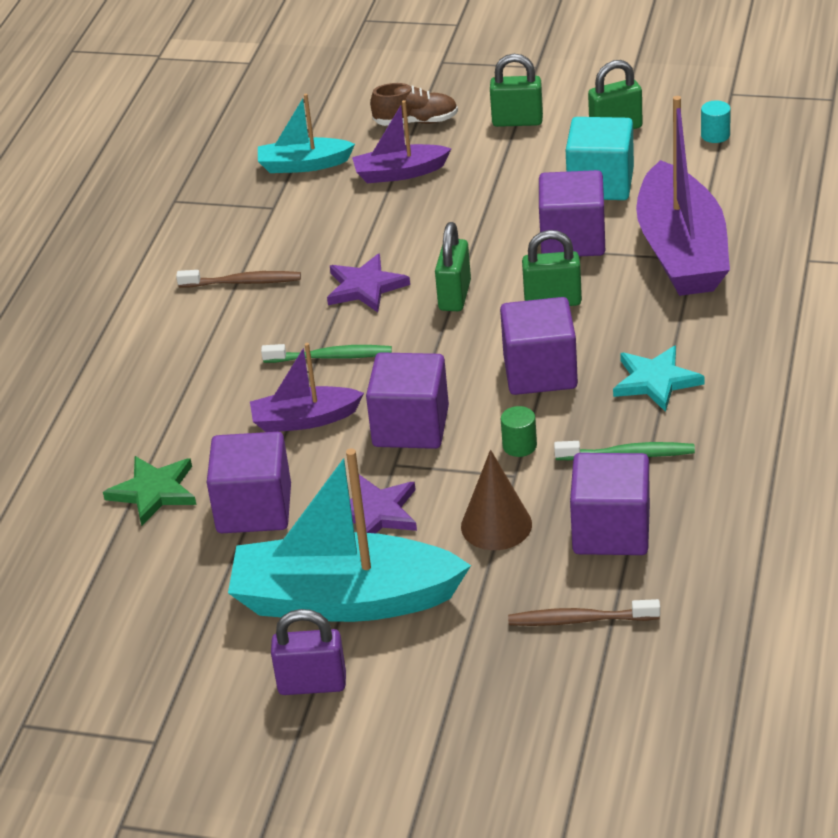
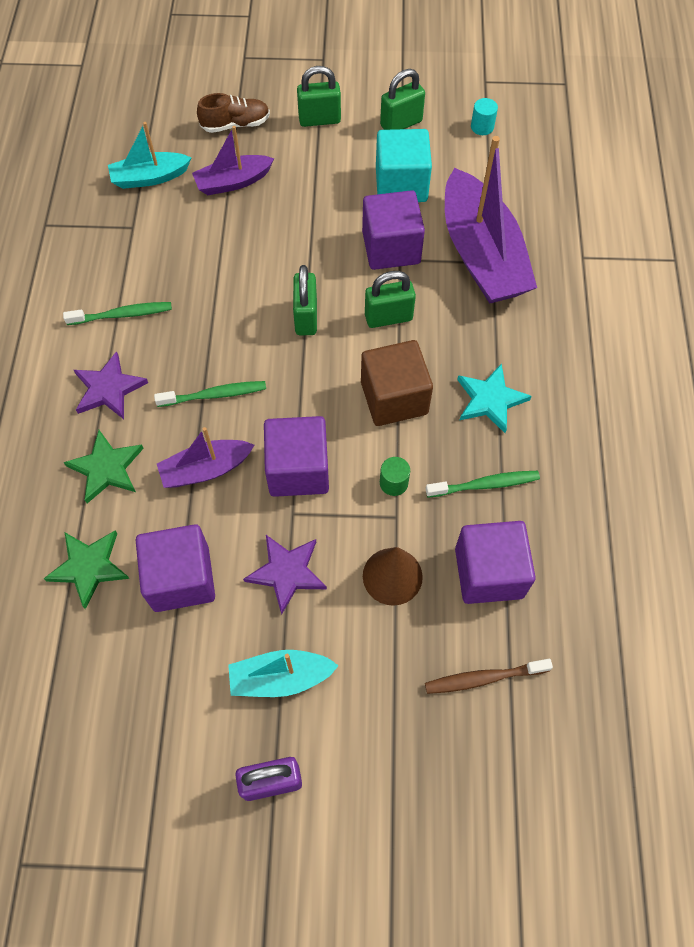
camera: 15 degrees left, 25 degrees up
(193, 411) = (106, 468): none -> green star
(243, 282) = (122, 315): brown toothbrush -> green toothbrush
(345, 600) = (280, 677): turquoise boat -> turquoise boat, size x0.53
(365, 287) = (229, 312): purple star -> purple star (109, 388)
(540, 372) = (394, 398): purple cube -> brown cube

